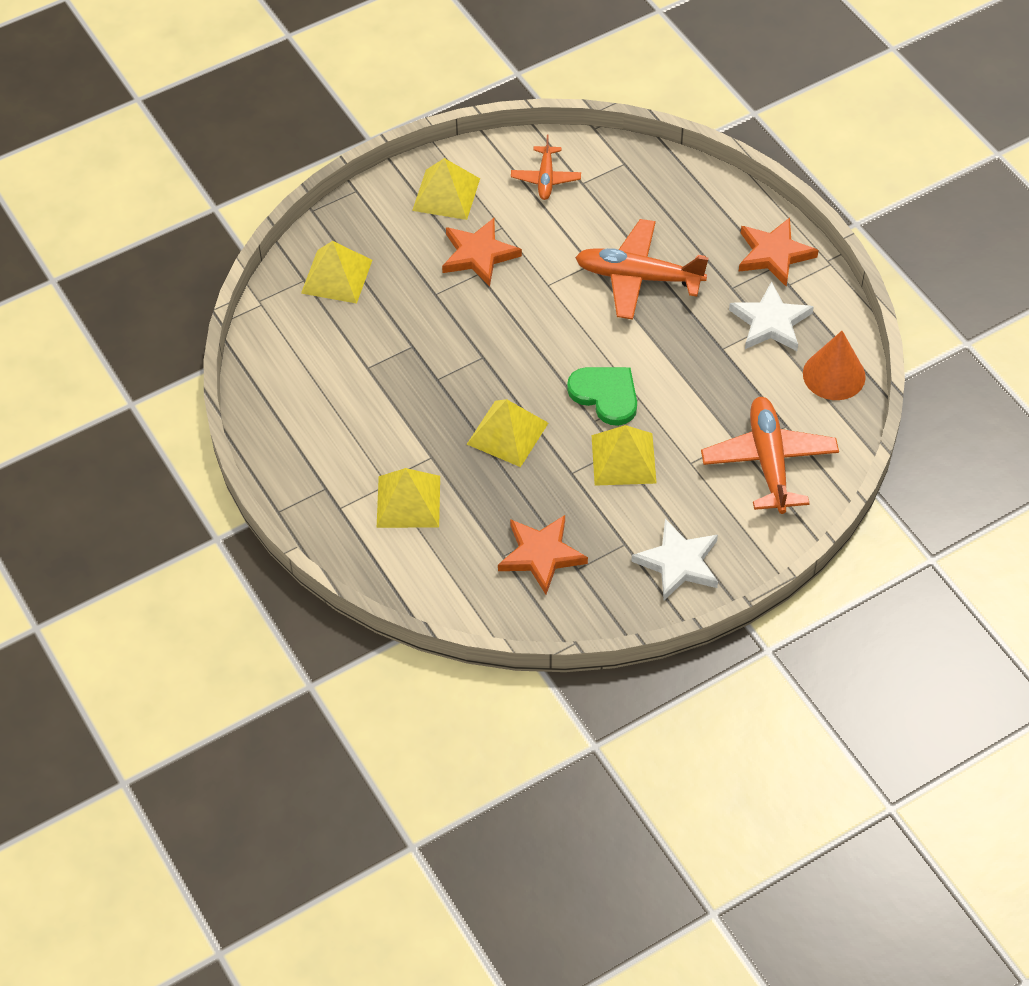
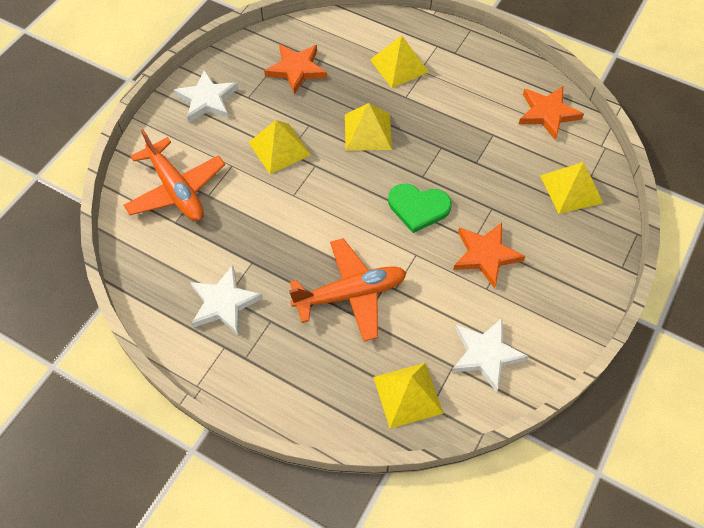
camera: 150 degrees right, 5 degrees up
(446, 194) = (552, 298): yellow pyramid -> yellow pyramid (407, 394)
(546, 178) = (486, 354): orange plane -> white star
(605, 395) = (318, 187): green heart -> green heart (418, 207)
(774, 254) = (250, 372): orange star -> orange star (547, 113)
(834, 375) = (154, 279): orange cone -> none

